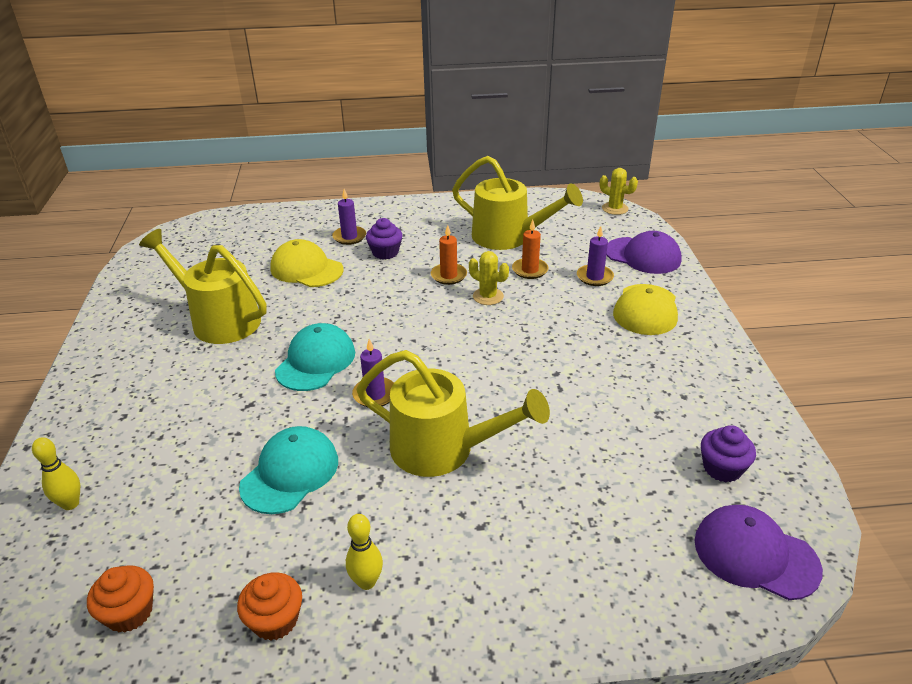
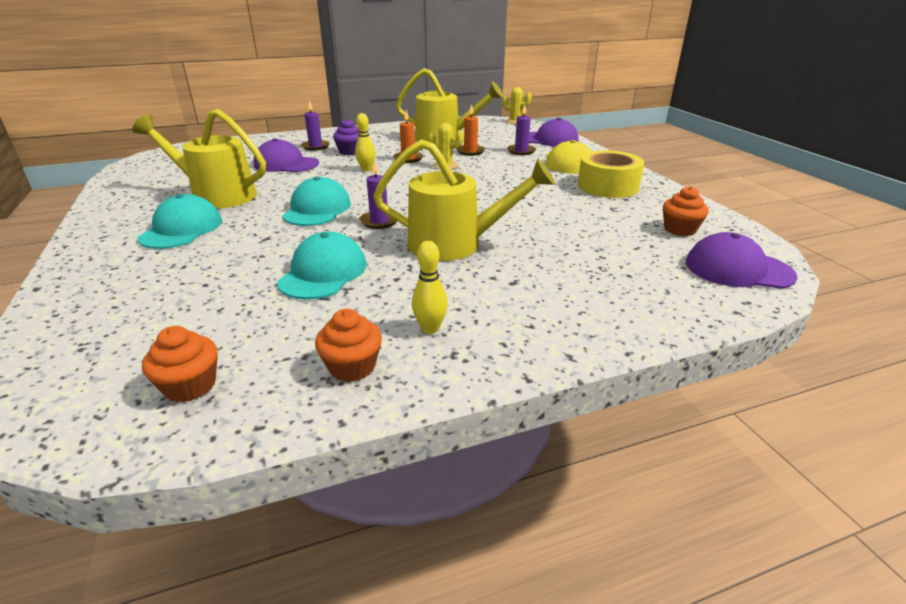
camera: 15 degrees left, 5 degrees down
(70, 504) = (97, 319): yellow bowling pin -> yellow bowling pin (366, 169)
(171, 375) = (182, 229): none -> turquoise cap
(306, 269) = (286, 164): yellow cap -> purple cap
(673, 367) = (607, 186): none -> yellow tape
(722, 468) = (679, 229): purple cupcake -> orange cupcake

